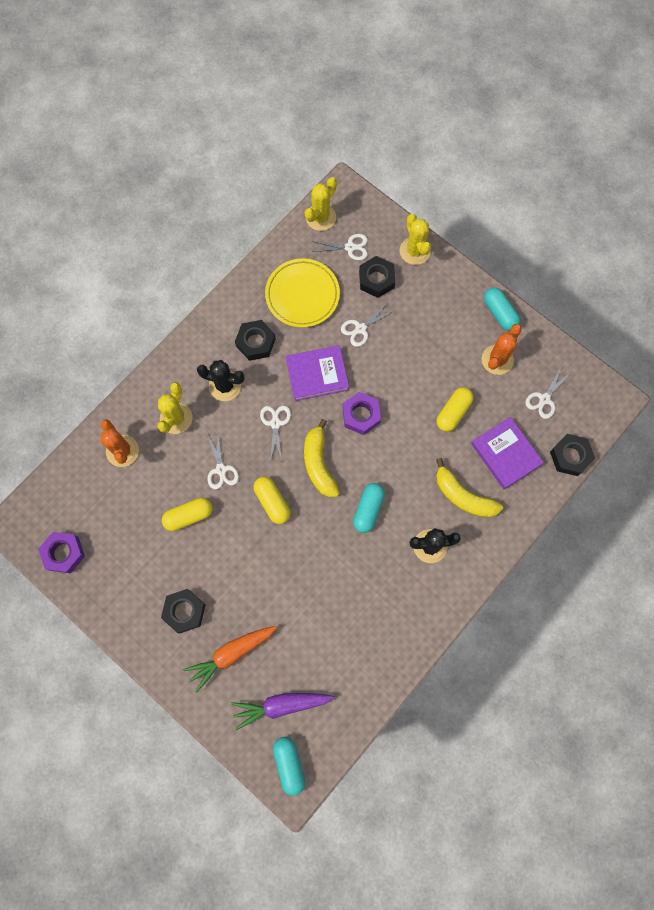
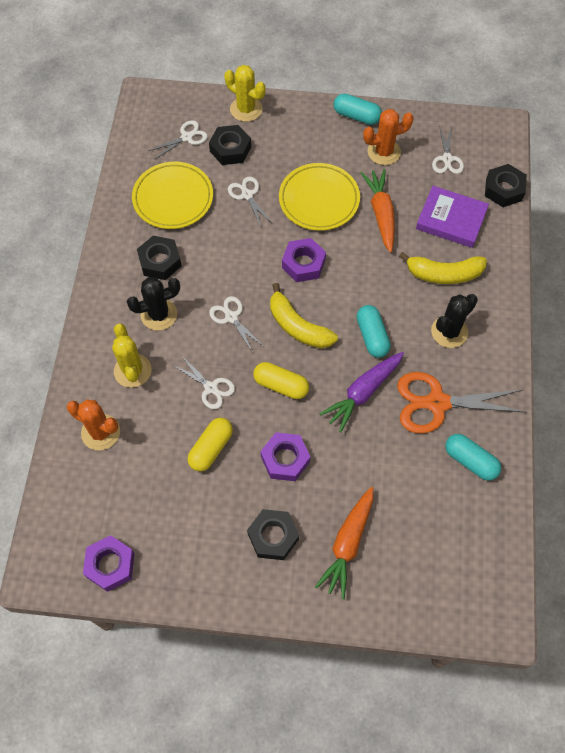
camera: 35 degrees left, 10 degrees down
(234, 561) = (285, 459): none -> purple nut
(281, 705) = (430, 557): purple carrot -> purple carrot (363, 393)
(289, 764) = (479, 605): turquoise capsule -> turquoise capsule (470, 461)
(317, 374) = (237, 254): purple book -> none
(321, 217) = (141, 128): yellow cactus -> none
(360, 328) = (247, 195): white scissors -> white scissors turned 135 degrees clockwise
(376, 596) = (437, 403): none -> orange scissors
(413, 368) = (319, 200): none -> yellow plate
(453, 412) = (381, 213): yellow capsule -> orange carrot
(497, 360) = (384, 152): orange cactus -> orange cactus turned 75 degrees clockwise

